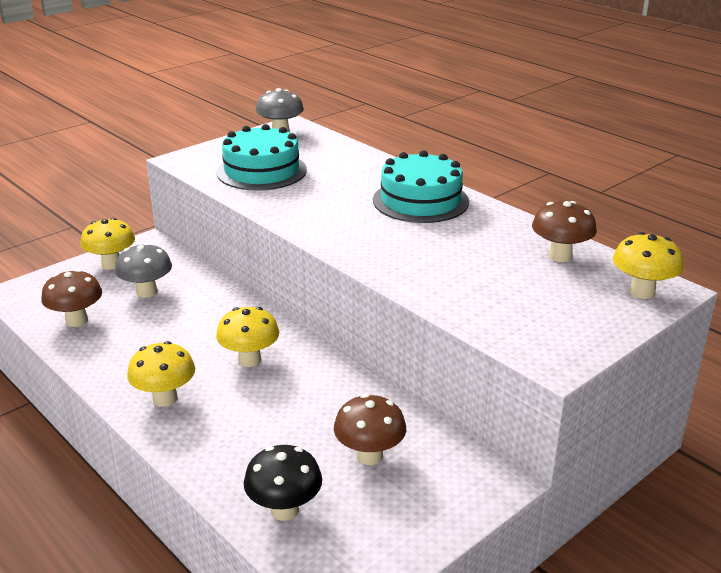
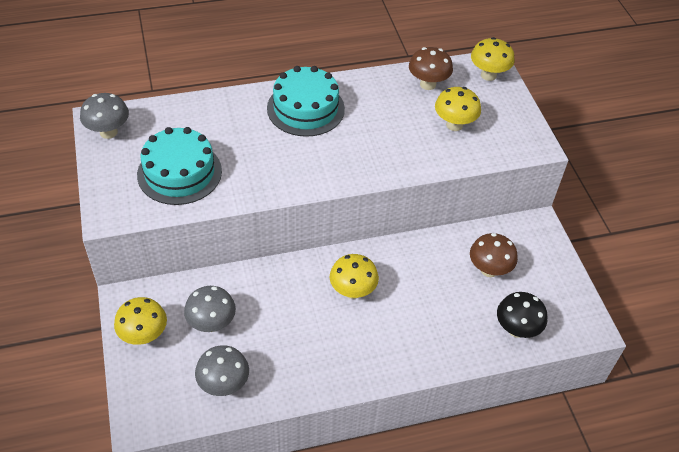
camera: 65 degrees left, 20 degrees up
(76, 320) = (224, 384): brown mushroom -> grey mushroom
(165, 399) = (370, 355): yellow mushroom -> yellow mushroom (454, 125)

